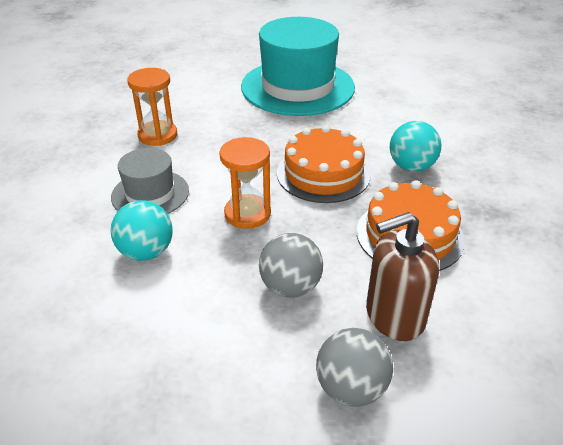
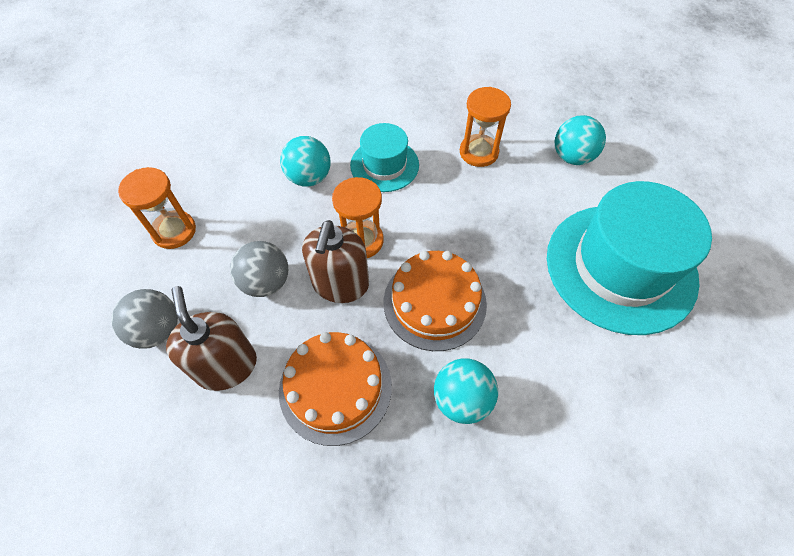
camera: 85 degrees right, 20 degrees up
(150, 194) = (384, 165): grey hat -> turquoise hat
(183, 91) = (572, 157): none -> turquoise ball
(195, 387) = (174, 231): none -> orange hourglass
(299, 229) = (340, 284): none -> brown soap dispenser

